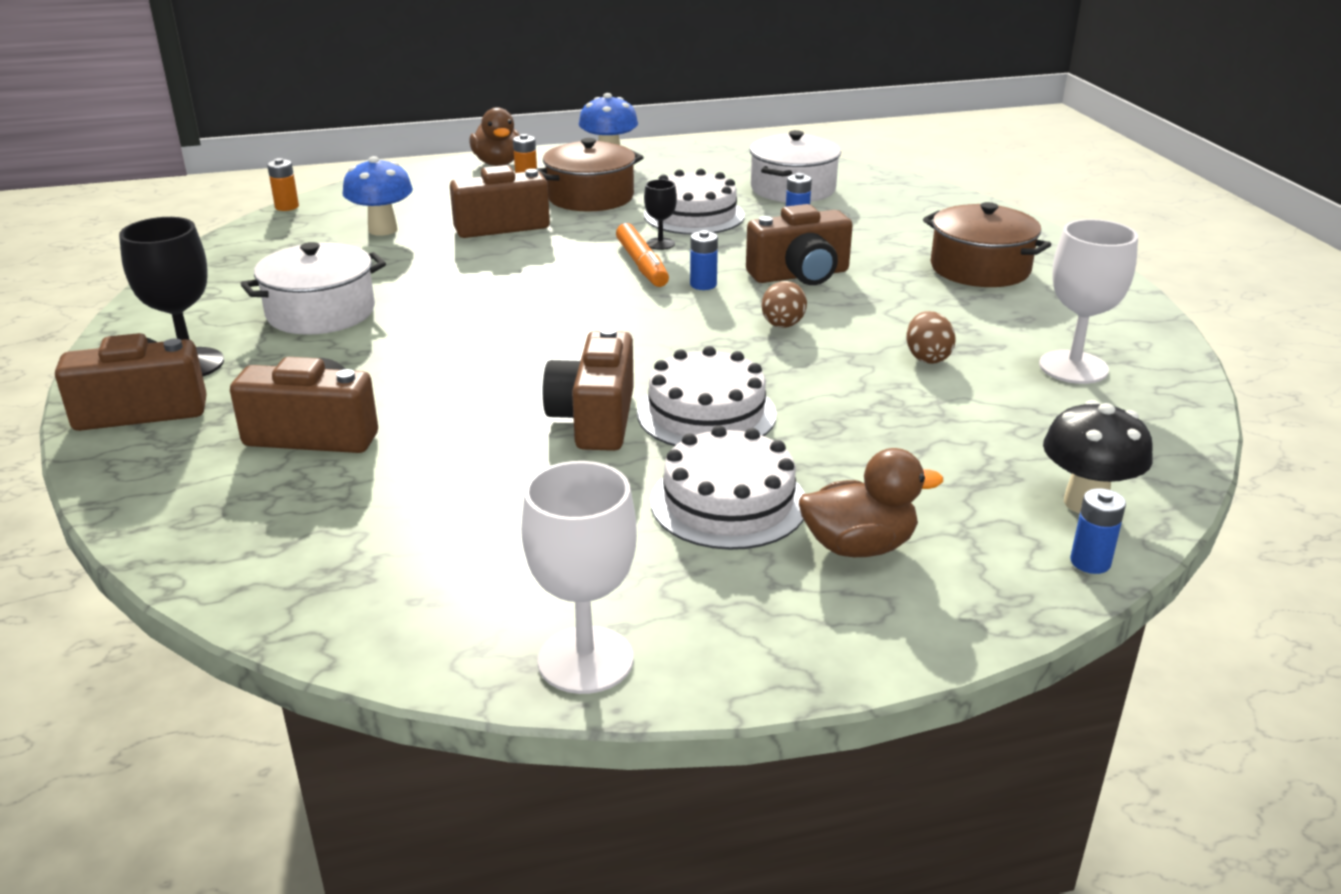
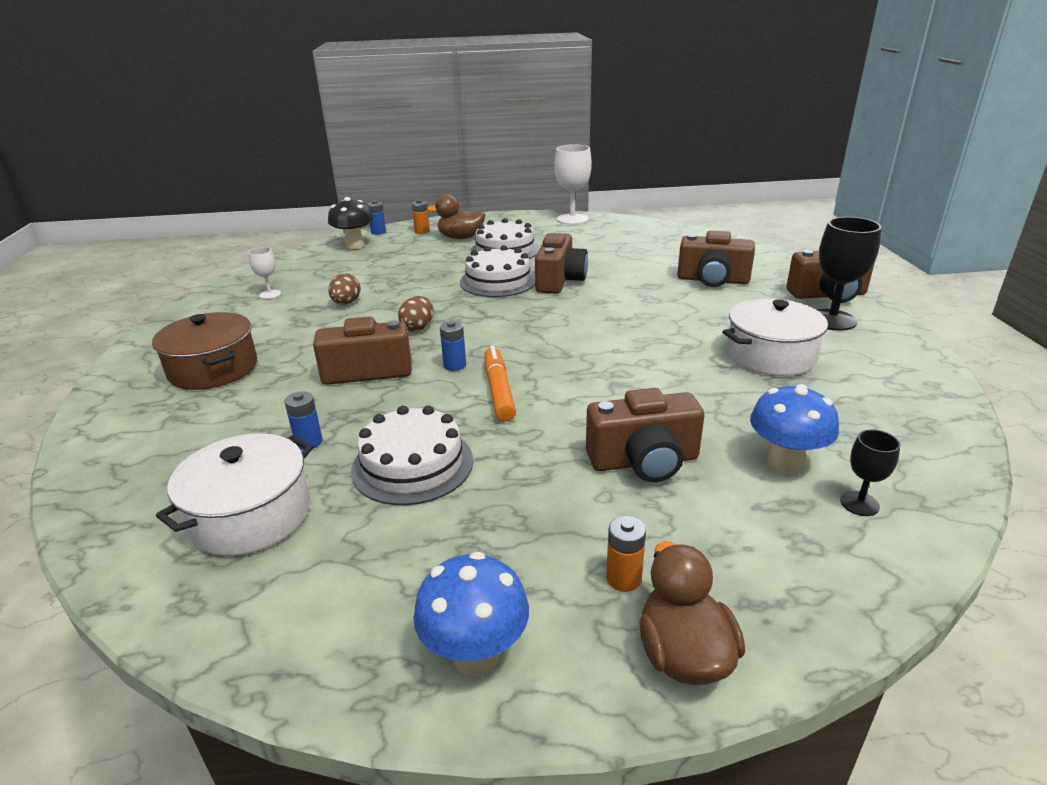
camera: 170 degrees left, 0 degrees up
(287, 207) = (959, 529): orange battery -> orange battery (422, 231)
(590, 197) = (529, 518): brown pot -> none
(660, 244) = (471, 418): black goblet -> black goblet (859, 503)
(1073, 367) = (270, 294): white goblet -> white goblet, size x0.53

